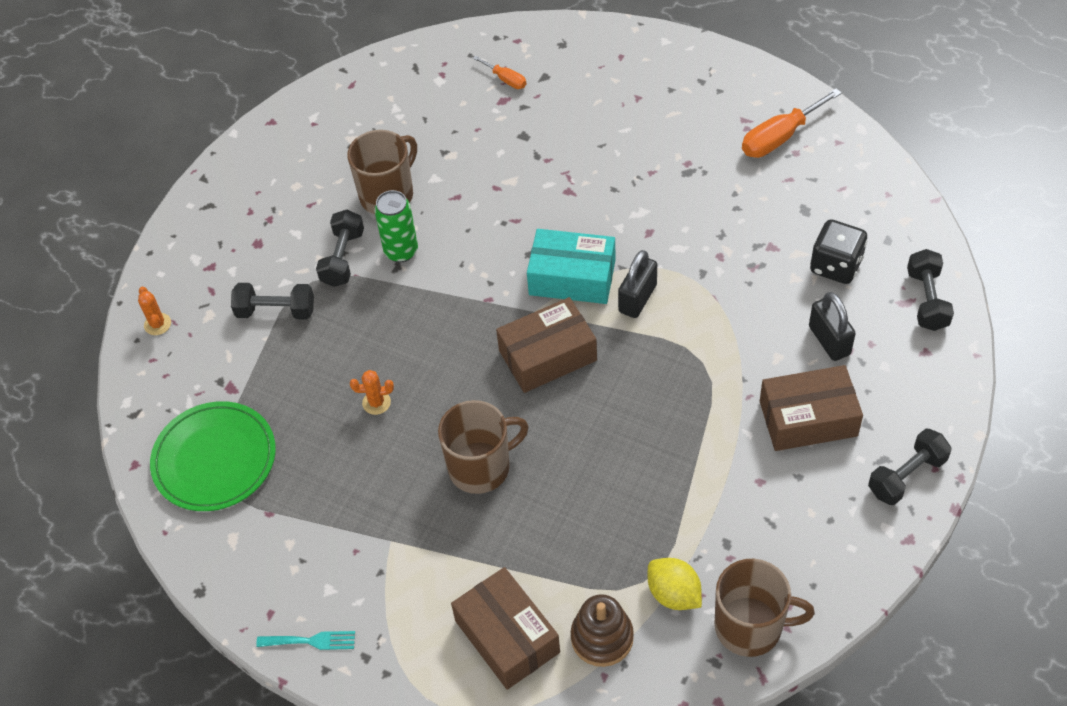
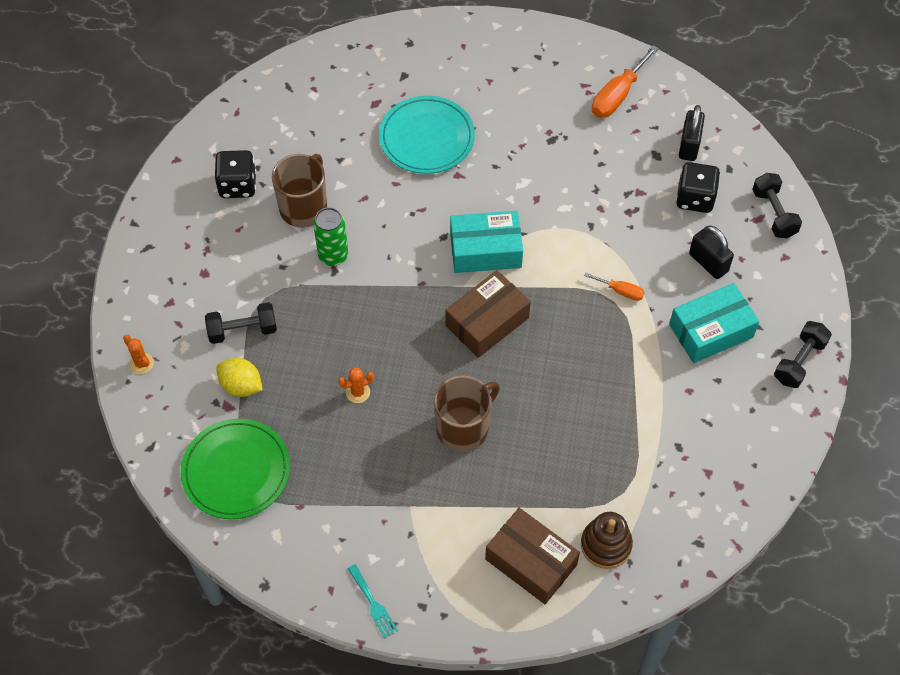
camera: 20 degrees left, 5 degrees up
(311, 641) = (373, 604): turquoise fork -> turquoise fork turned 75 degrees clockwise
(325, 159) = (237, 185): none -> black dice
(343, 258) = (284, 272): black dumbbell -> none
(506, 79) = (371, 84): orange screwdriver -> orange screwdriver (621, 291)
(547, 146) = (427, 138): none -> turquoise plate
(637, 298) = (545, 258): black padlock -> black padlock (689, 145)
(674, 594) = (650, 497): yellow lemon -> yellow lemon (241, 386)
(750, 627) = (717, 509): brown mug -> none
(808, 418) = (711, 331): brown box -> turquoise box

